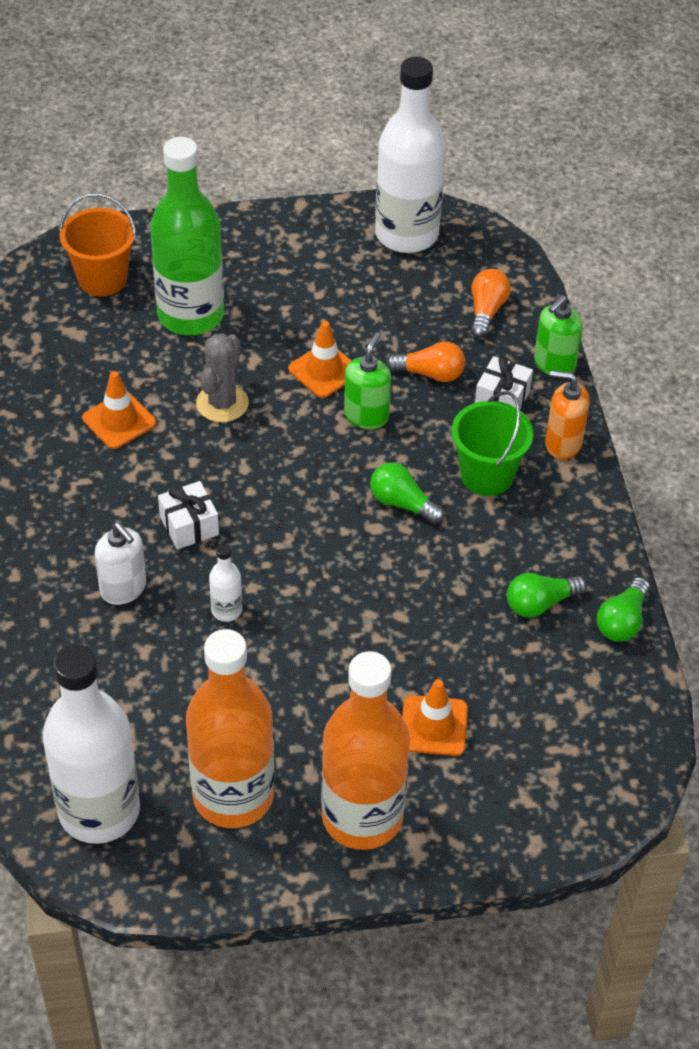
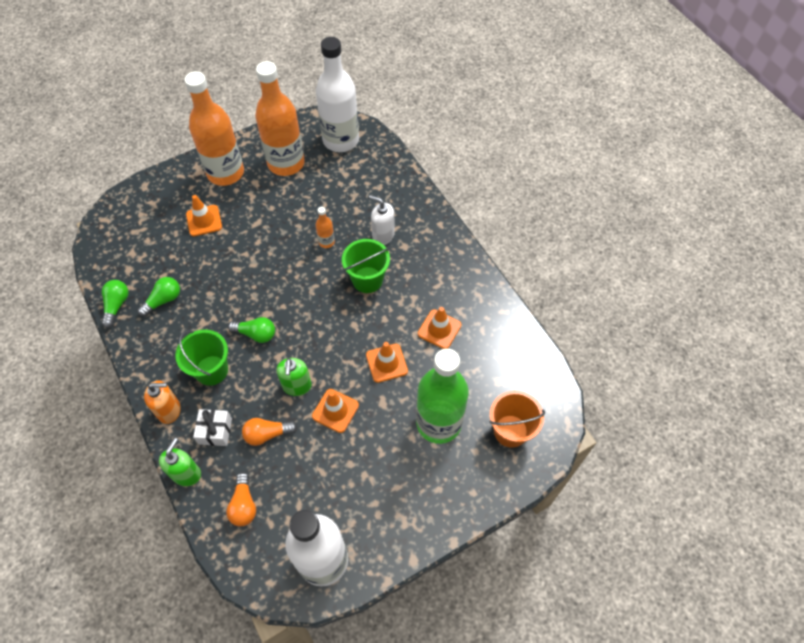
camera: 160 degrees right, 10 degrees up
(189, 525) = (367, 280): white gift -> green bucket
(222, 403) = (386, 363): grey cactus -> orange traffic cone
(226, 610) = (326, 242): white bottle -> orange bottle

